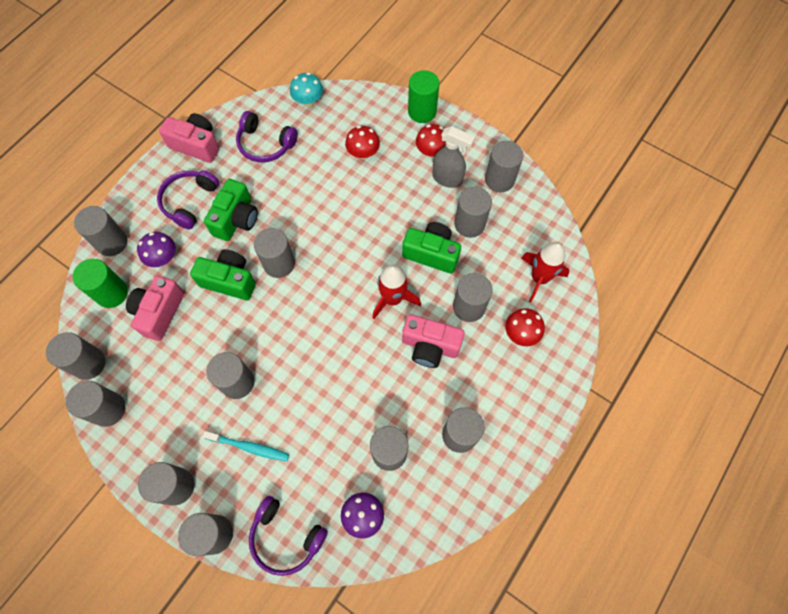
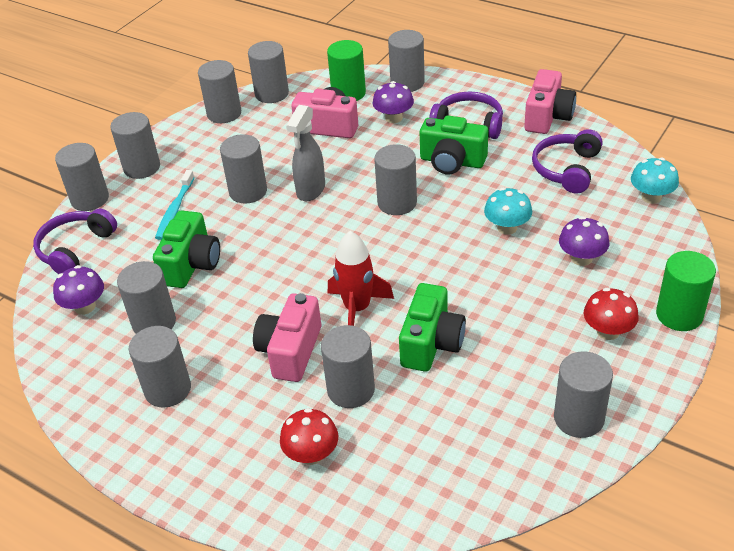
camera: 90 degrees right, 25 degrees down
(229, 280) = (370, 168): green camera -> green camera (191, 264)
(323, 192) = (507, 227): none -> turquoise mushroom
(363, 153) = (581, 258): red mushroom -> purple mushroom
(447, 179) = (562, 353): grey spray bottle -> grey spray bottle (310, 190)
(469, 224) = (488, 383): grey cylinder -> none
(539, 278) = (405, 476): red rocket -> none

